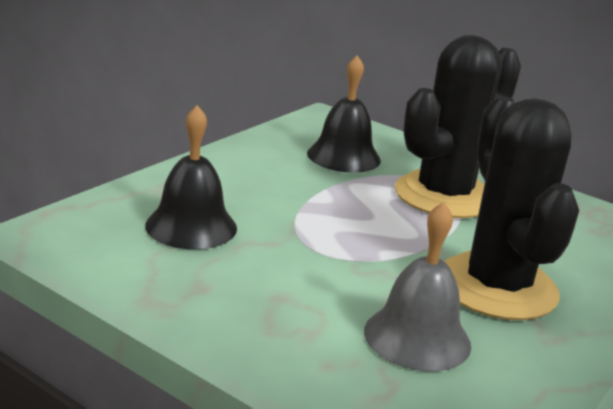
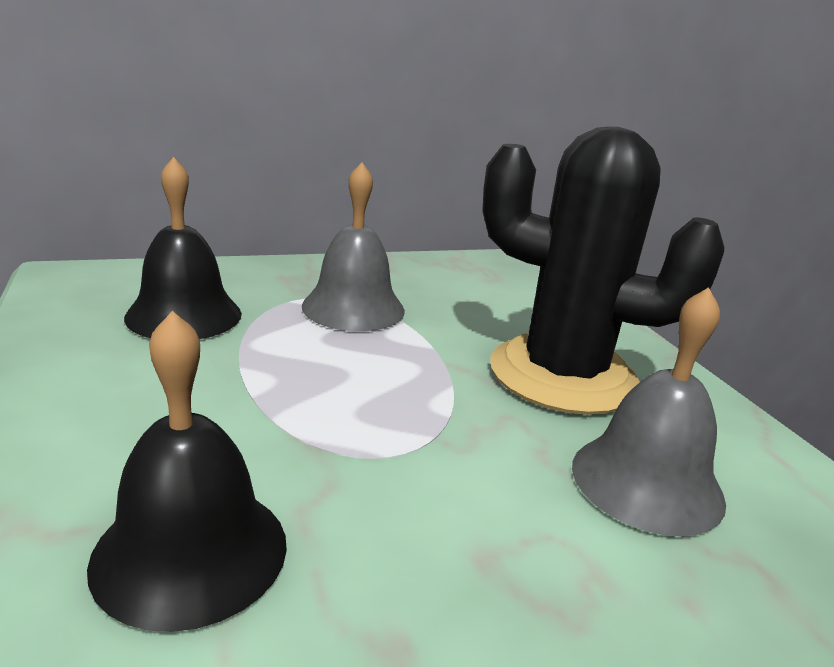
camera: 55 degrees left, 0 degrees up
(444, 196) = (353, 308): black cactus -> grey bell

